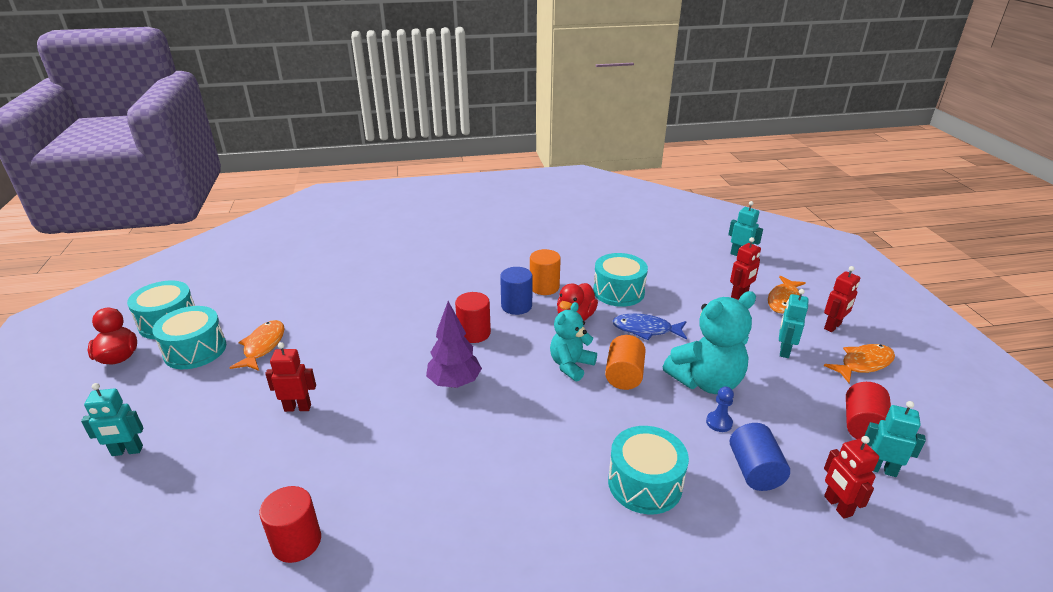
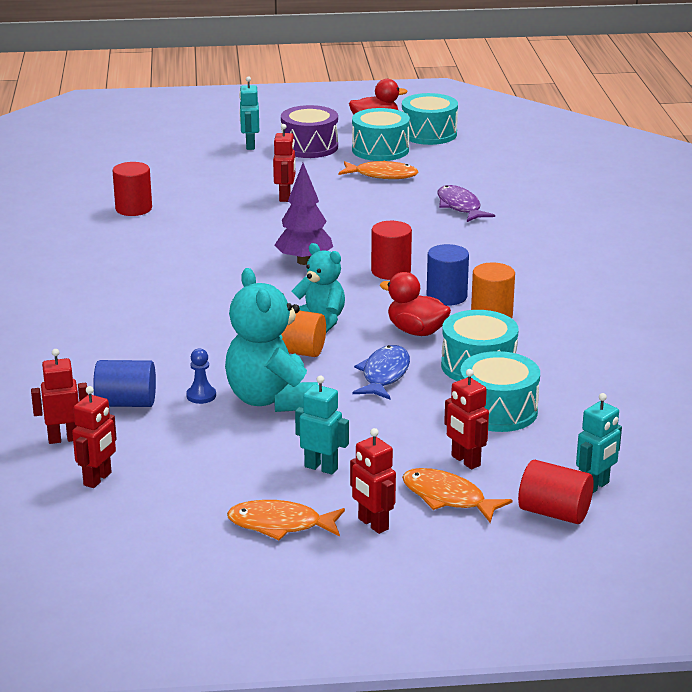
camera: 95 degrees right, 5 degrees down
(160, 400) = (309, 147): none -> purple drum
(348, 302) = (460, 206): none -> purple fish
(645, 483) = (133, 344): turquoise drum -> turquoise drum (498, 411)
(862, 426) = (165, 487): red cylinder -> red cylinder (554, 512)
(863, 364) = (280, 525): orange fish -> orange fish turned 120 degrees clockwise
(880, 469) = (98, 479): turquoise robot -> red robot

